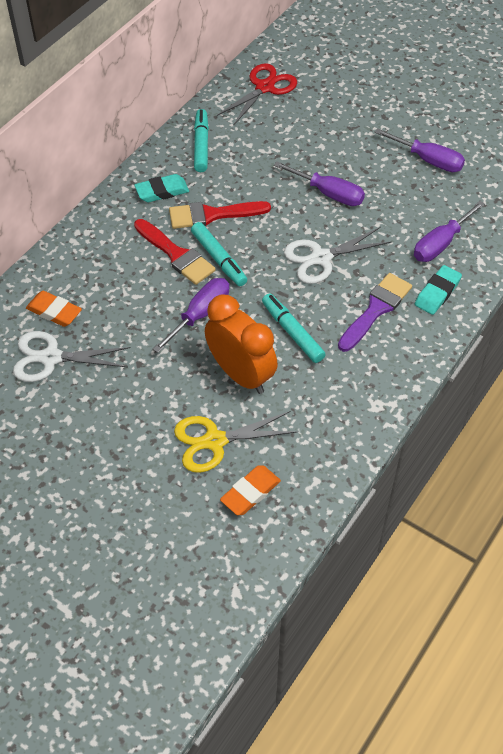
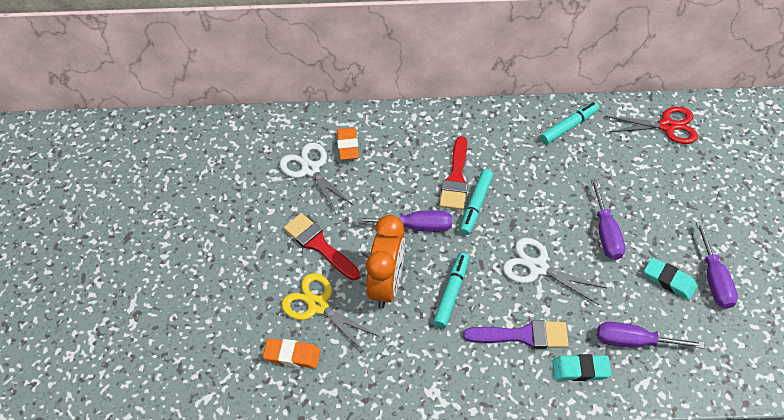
camera: 55 degrees right, 0 degrees up
(162, 191) = (503, 133): turquoise eraser -> turquoise eraser (669, 280)
(212, 215) = (511, 175): red brush -> red brush (319, 245)

